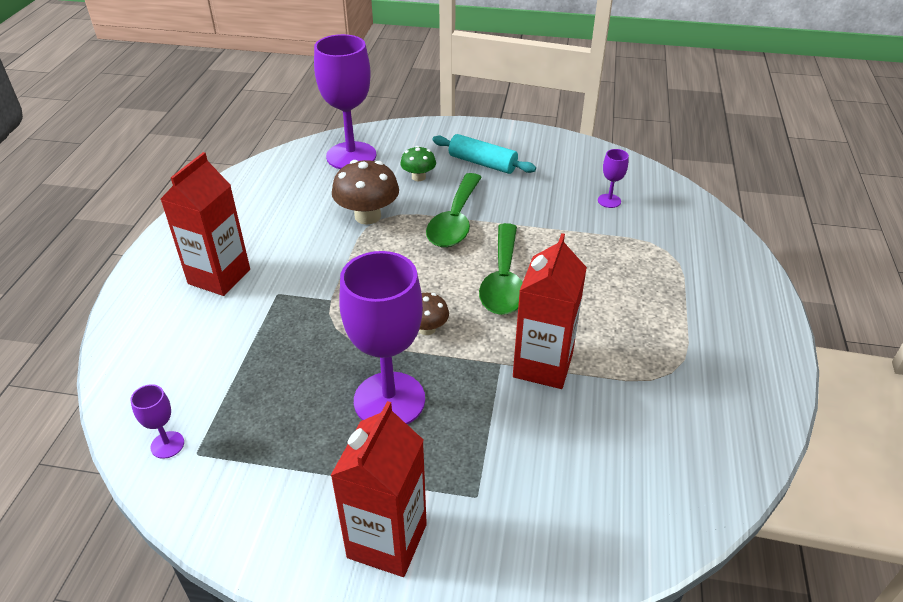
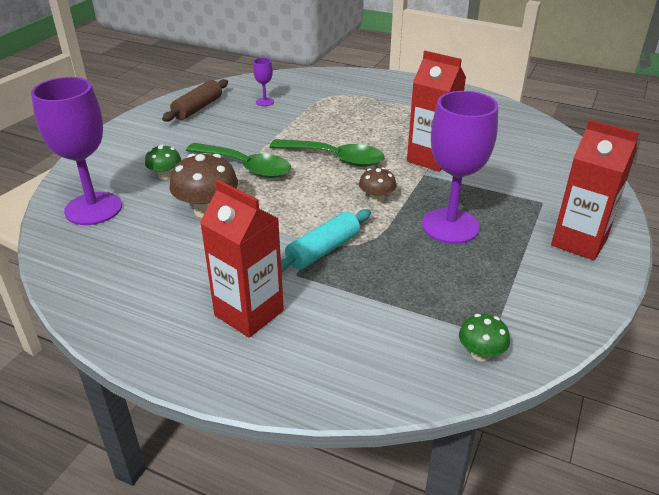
camera: 75 degrees left, 5 degrees down
(167, 445) = (480, 354): purple goblet -> green mushroom
(482, 163) = (171, 142): turquoise rolling pin -> turquoise rolling pin (323, 250)
(563, 160) = (198, 108): none -> brown rolling pin

